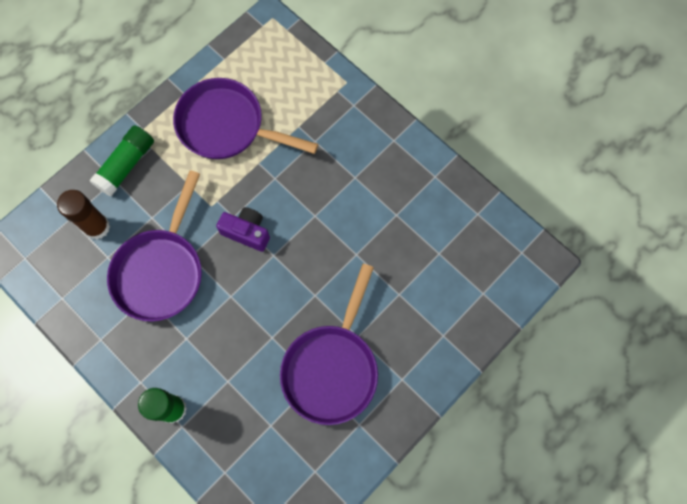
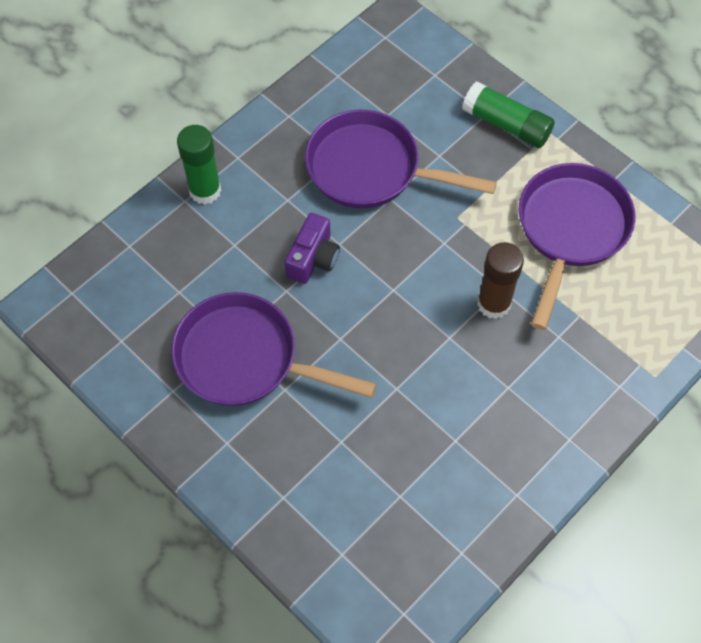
camera: 90 degrees right, 10 degrees down
(97, 227) = (424, 101): brown glue stick -> brown glue stick (493, 304)
(247, 232) = (423, 258): purple camera -> purple camera (313, 258)

